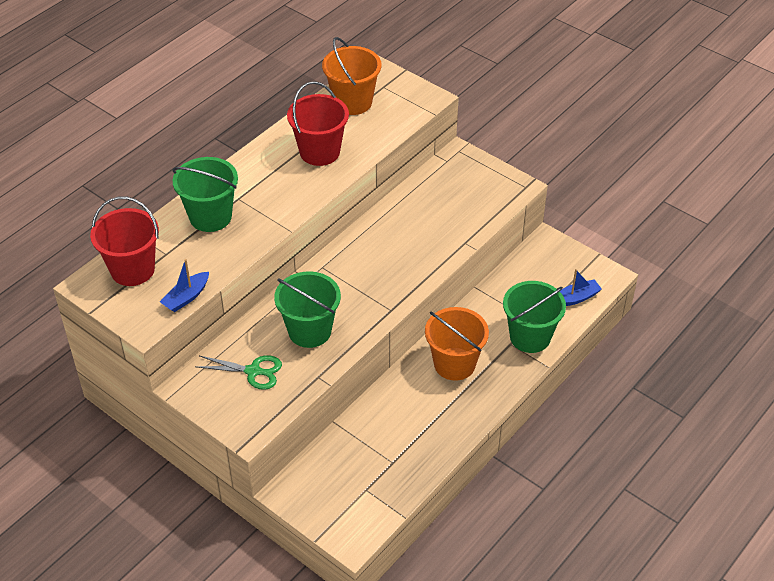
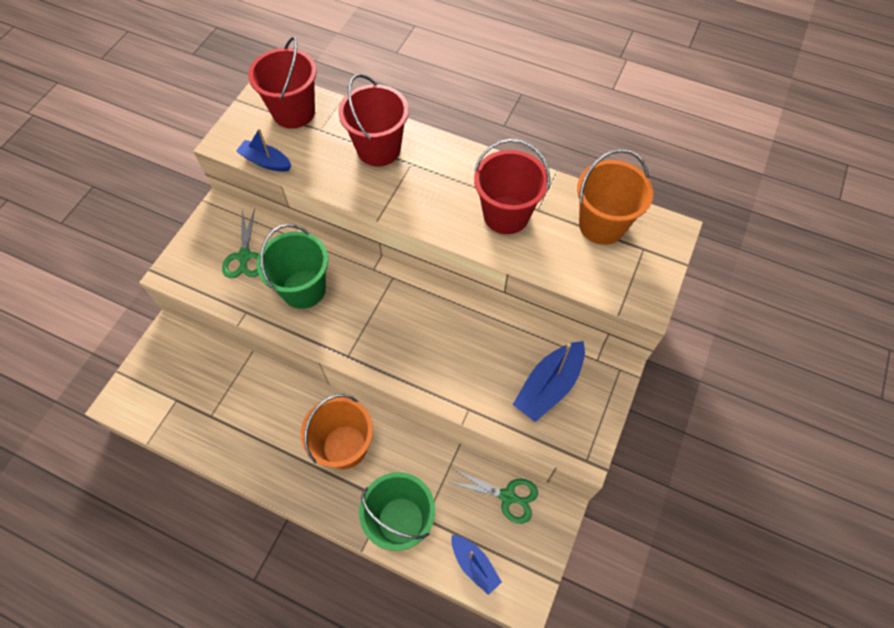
camera: 75 degrees right, 15 degrees up
(210, 217) = (378, 149): green bucket -> red bucket
(460, 192) = (549, 386): none -> blue boat
(527, 267) = (507, 496): none -> green scissors

